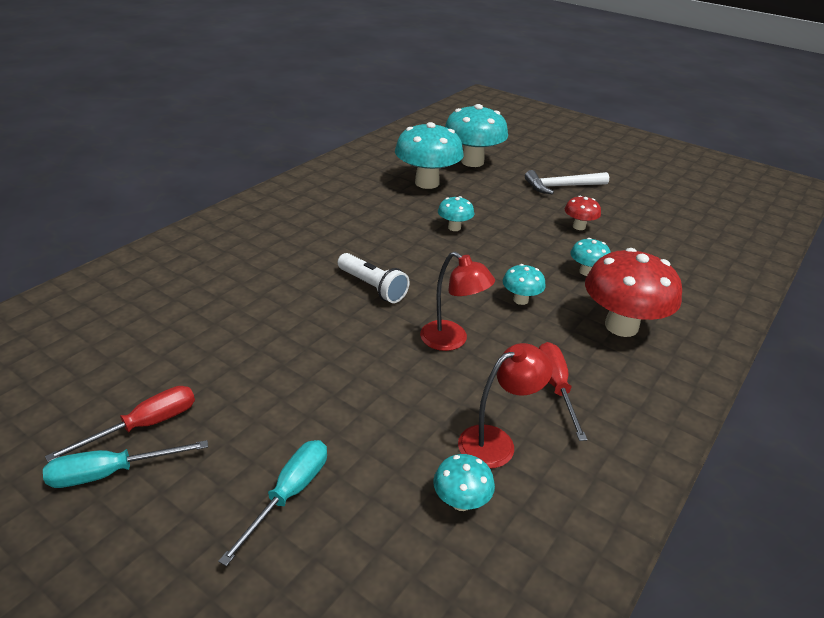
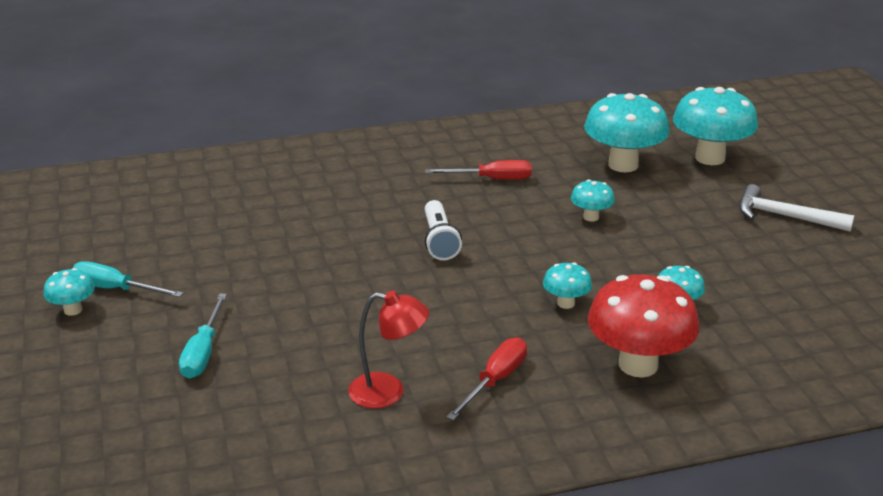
camera: 40 degrees right, 5 degrees down
(144, 426) = (162, 270): red screwdriver -> red screwdriver (491, 179)
(289, 494) = (203, 352): turquoise screwdriver -> turquoise screwdriver turned 120 degrees clockwise
(451, 341) = (452, 309): red lamp -> none
(461, 501) = (310, 413): turquoise mushroom -> turquoise mushroom (73, 310)
(579, 226) = (739, 263): red mushroom -> none

